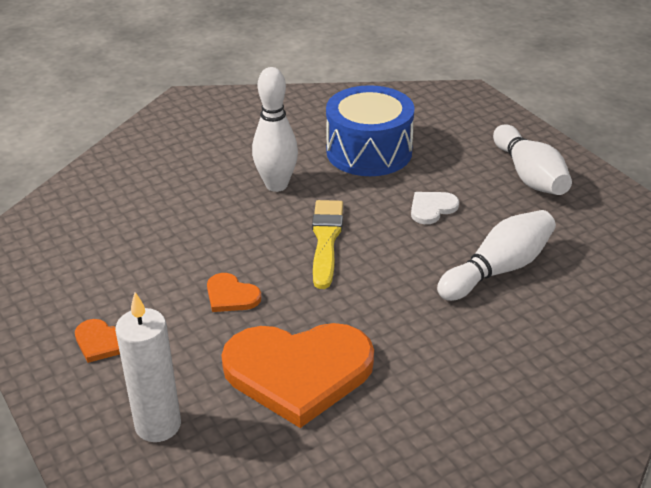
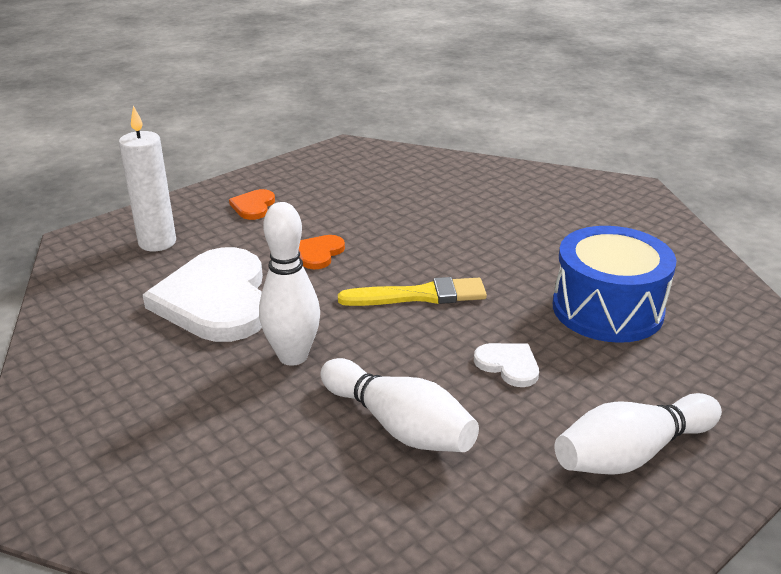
camera: 80 degrees right, 5 degrees down
(276, 185) = (506, 256): white bowling pin -> white bowling pin (293, 356)
(298, 372) = (216, 300): orange heart -> white heart

